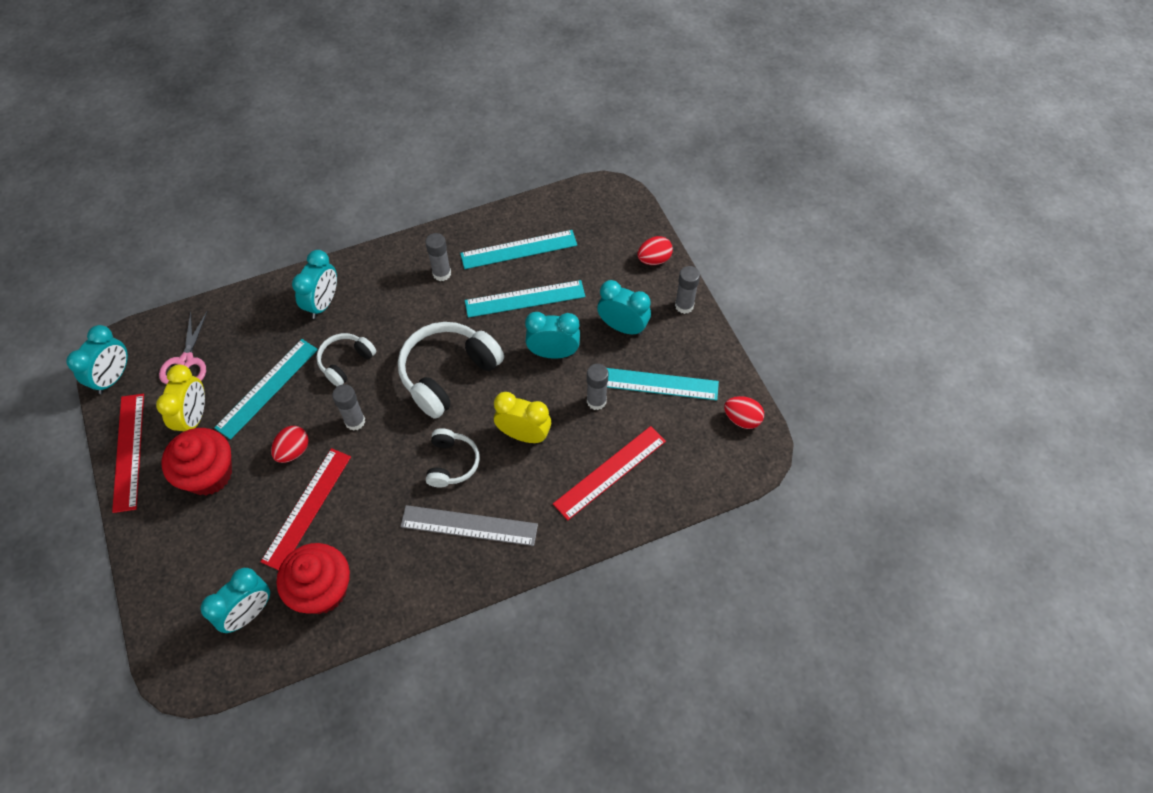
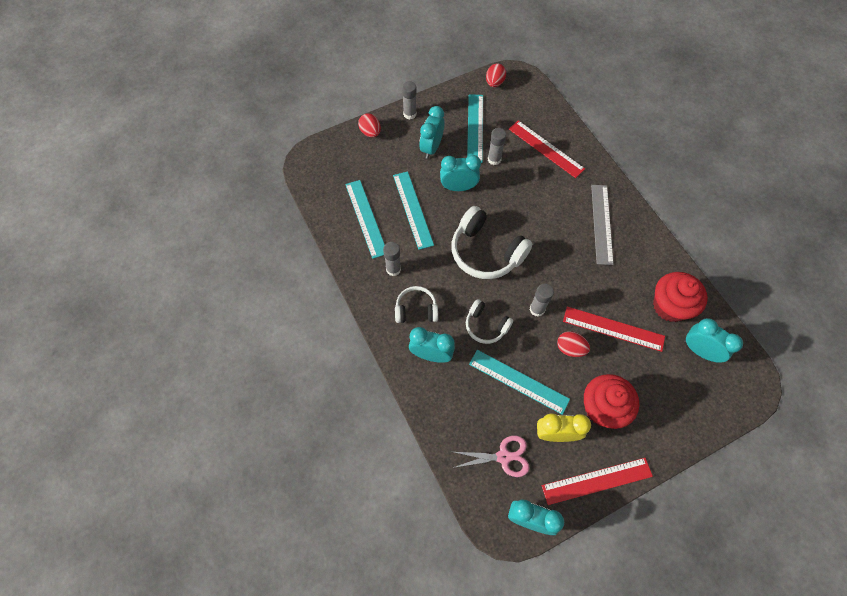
camera: 95 degrees left, 5 degrees up
(452, 463) = (558, 240): white headphones -> white headphones (416, 309)
(524, 435) = (527, 199): yellow clock -> none
(553, 353) = (458, 187): turquoise clock -> turquoise clock turned 90 degrees clockwise

